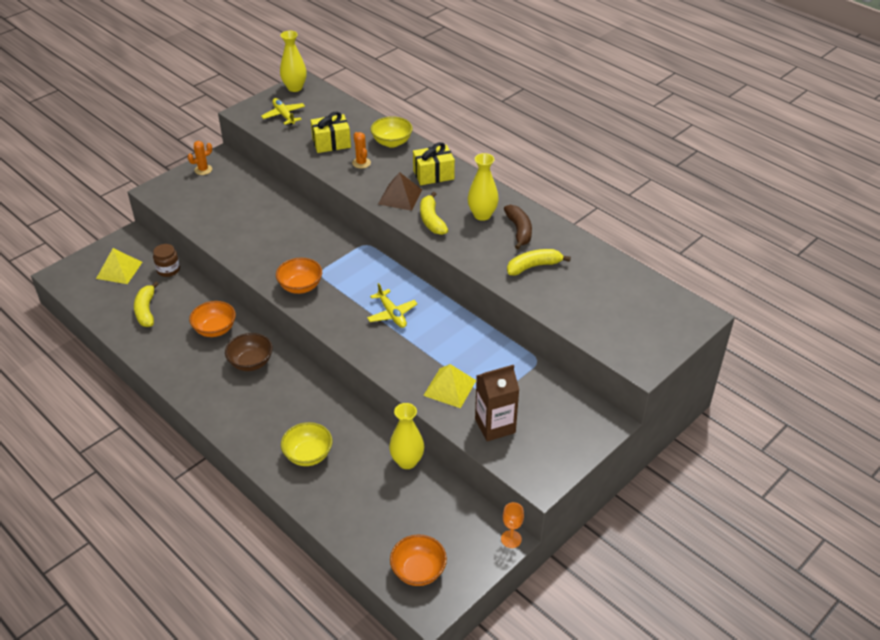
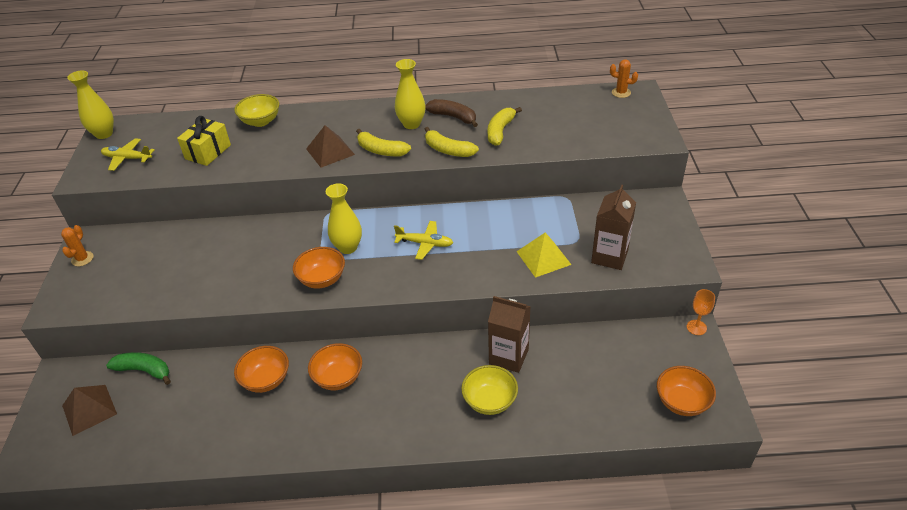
camera: 45 degrees left, 0 degrees up
(119, 270) = (89, 409): yellow pyramid -> brown pyramid
(146, 310) = (173, 419): yellow banana -> yellow banana (448, 150)
(168, 270) = (144, 370): brown jar -> green banana
(251, 362) = (338, 378): brown bowl -> orange bowl
(360, 440) = (508, 356): none -> brown carton
(361, 163) = (258, 149): orange cactus -> orange cactus (621, 93)
(407, 461) = (561, 341): yellow vase -> yellow vase (348, 247)
(433, 175) = (331, 122): yellow gift -> none

